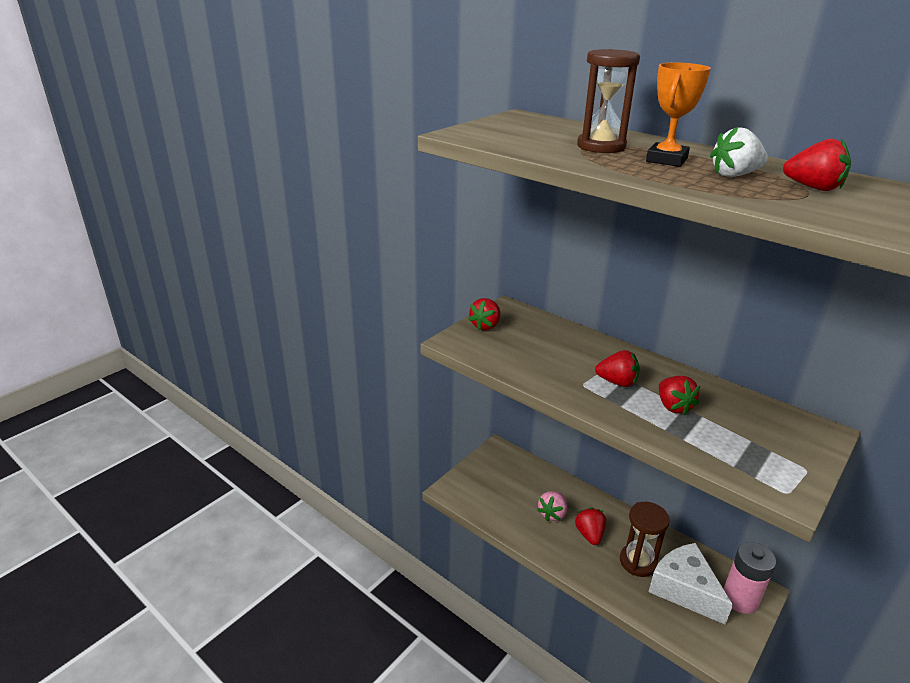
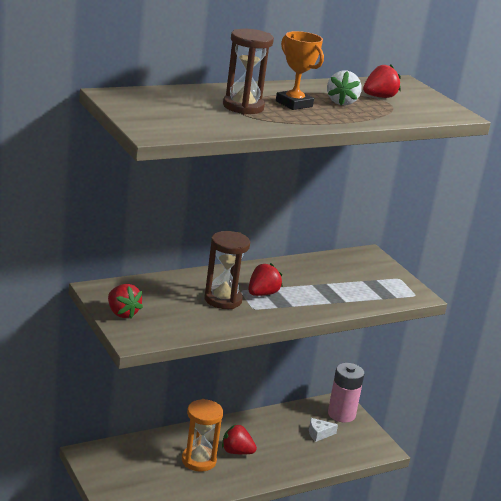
camera: 70 degrees left, 5 degrees down
(552, 514) = (198, 460): pink strawberry -> orange hourglass
(638, 562) = (280, 442): brown hourglass -> brown hourglass (223, 300)
(673, 407) = (308, 287): red strawberry -> none
(684, 589) = (319, 434): white cheese -> white cheese, size x0.44

